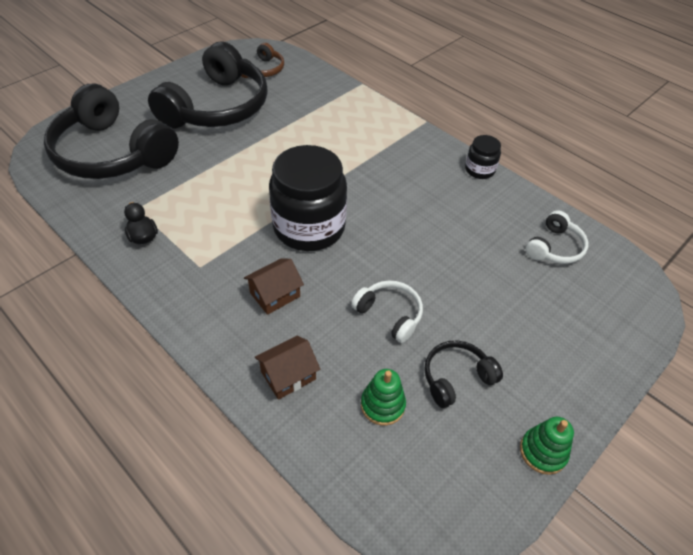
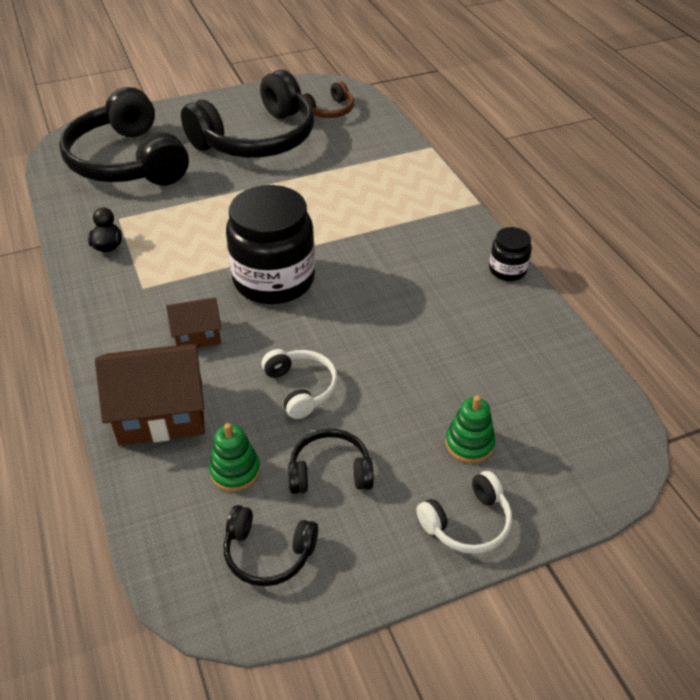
camera: 25 degrees right, 5 degrees down
(288, 375) = (161, 412): brown house -> brown house, size x1.77
(453, 466) = (268, 553): none -> black headphones
(543, 452) = (374, 576): green stacking toy -> green stacking toy (469, 443)
(554, 247) = (541, 376): white headphones -> white headphones (467, 523)

